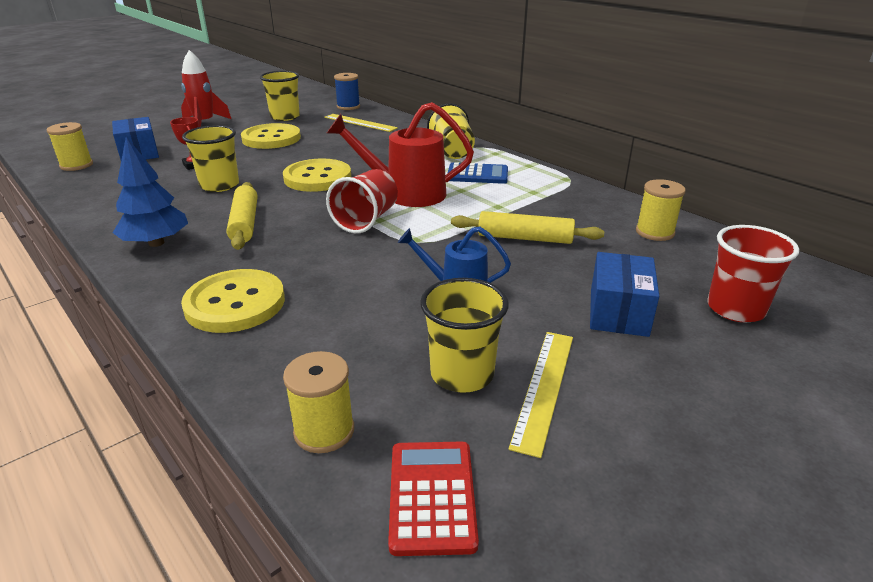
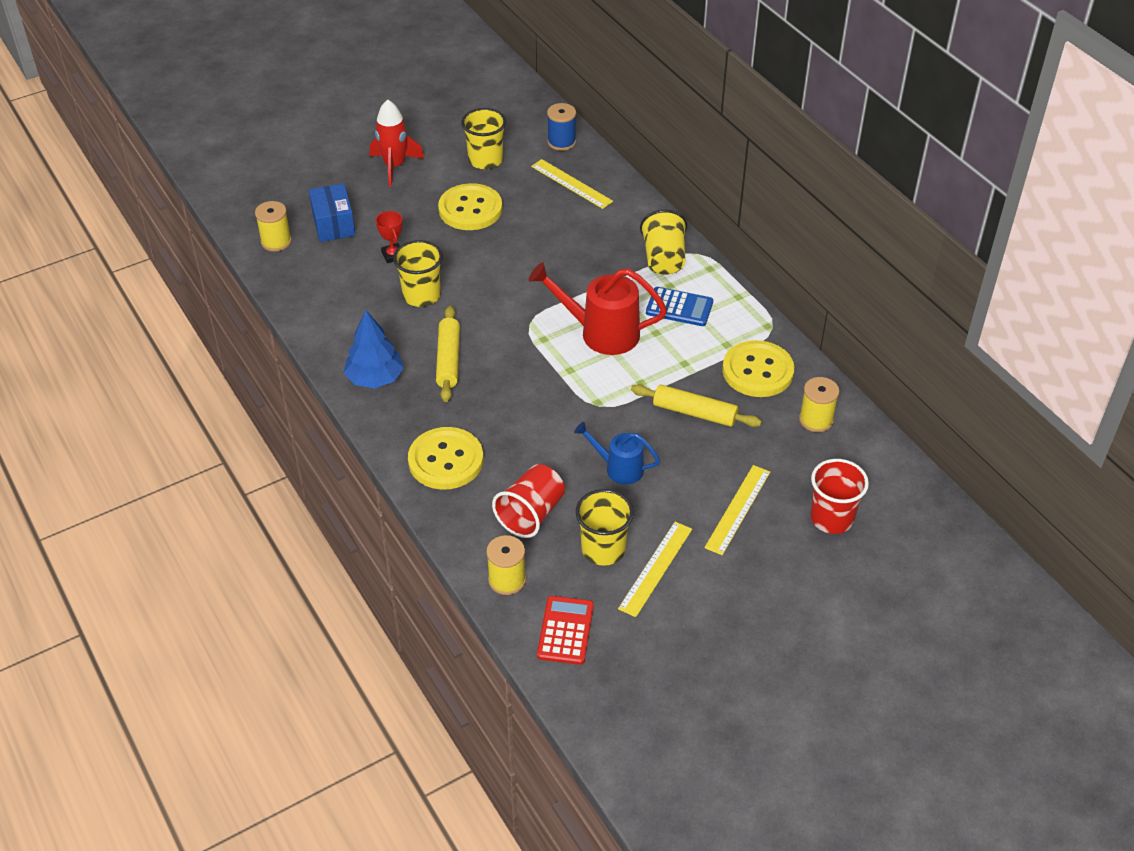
camera: 10 degrees right, 15 degrees up
(317, 178) = (517, 294): yellow button -> yellow button (757, 371)
(366, 220) = (557, 369): red cup -> red cup (531, 514)
(618, 312) = (737, 509): blue box -> yellow ruler

